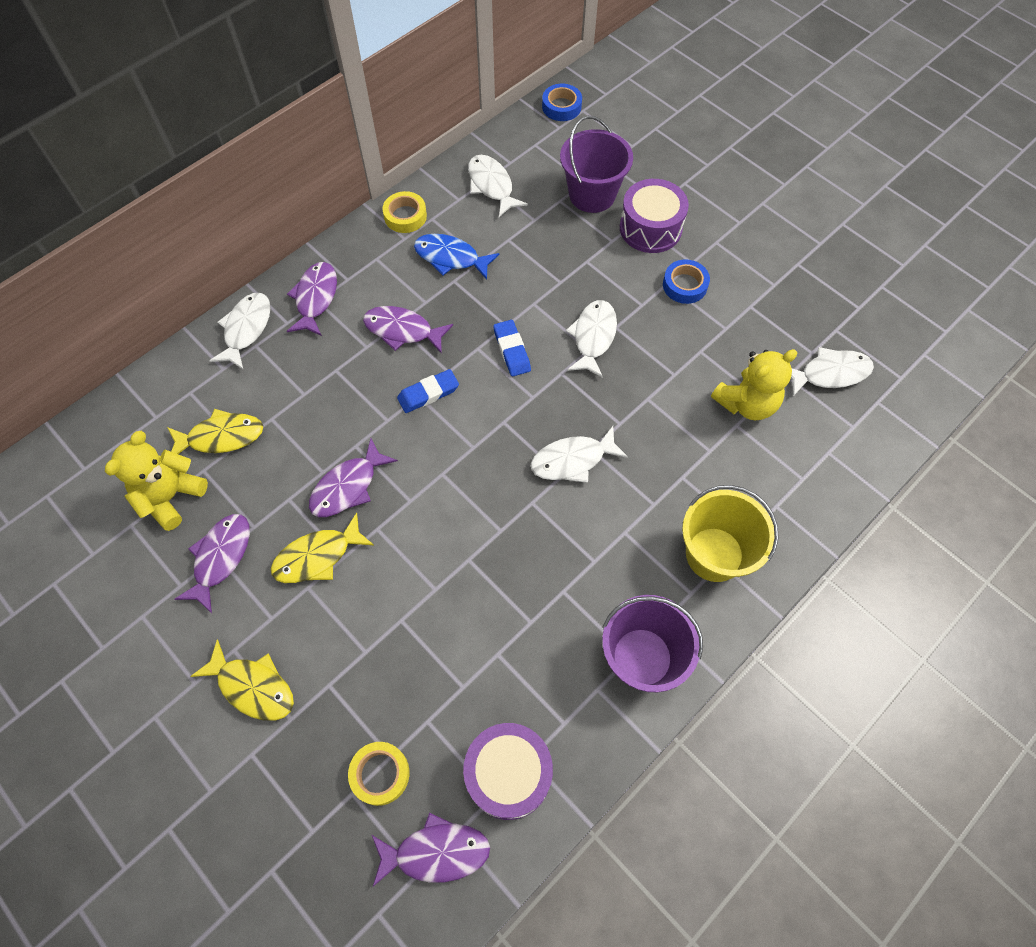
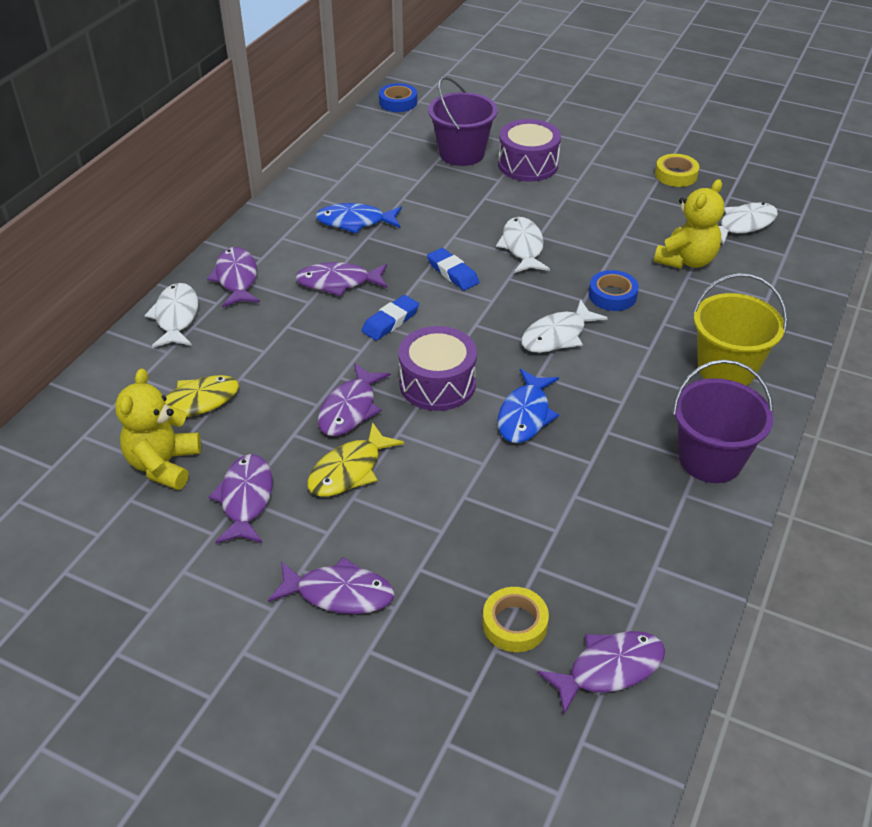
camera: 20 degrees left, 20 degrees down
(253, 686) = (339, 593): yellow fish -> purple fish
(405, 216) = (293, 202): yellow tape -> yellow tape (676, 175)
(491, 185) = (364, 165): white fish -> none
(497, 546) = (525, 415): none -> blue fish
(508, 774) = (642, 584): purple drum -> purple drum (437, 383)
(684, 285) = (582, 195): blue tape -> blue tape (612, 295)

